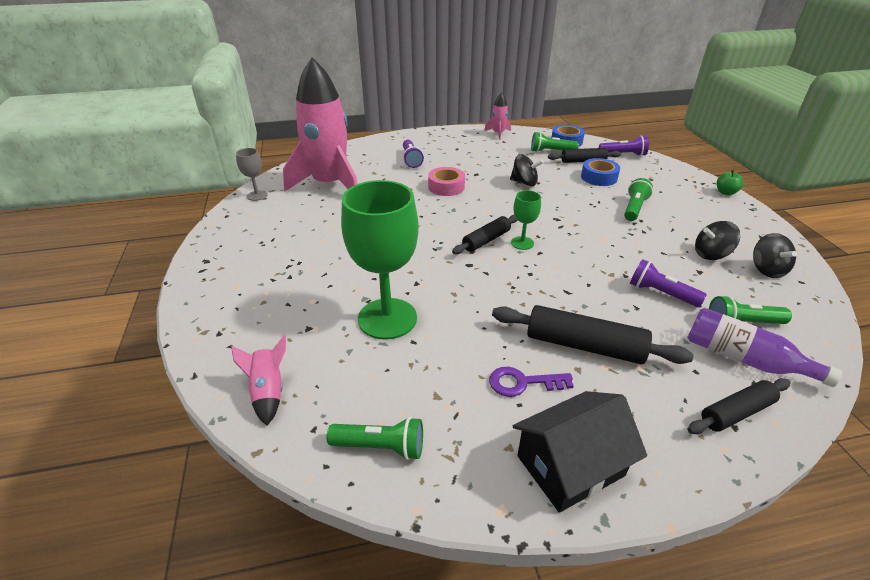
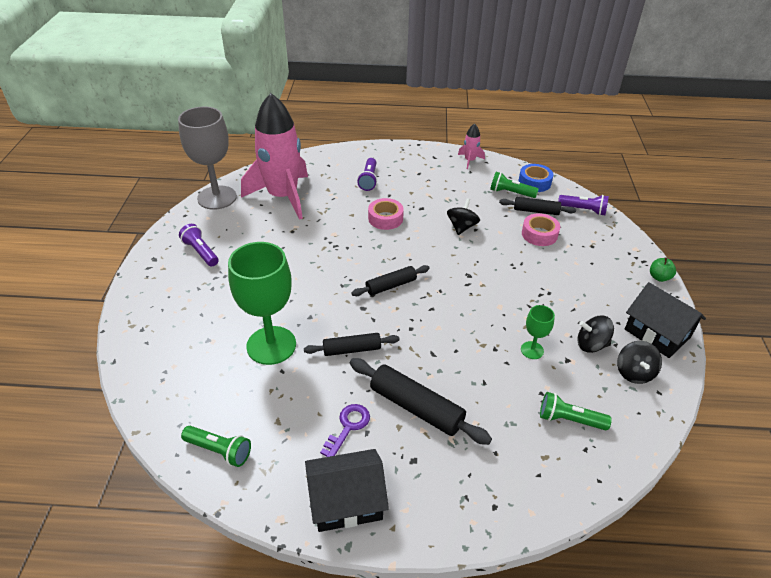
camera: 15 degrees right, 5 degrees up
(257, 195) = (217, 197): grey goblet -> grey goblet, size x2.15
(268, 392) = (159, 388): pink rocket -> none
(522, 243) = (421, 295): green goblet -> green goblet (532, 350)
(523, 382) = (348, 427): purple key -> purple key turned 105 degrees clockwise
(524, 183) = (461, 227): black spinning top -> black spinning top turned 105 degrees counterclockwise
(599, 177) = (539, 234): blue tape -> pink tape
(634, 208) = (551, 278): green flashlight -> none
(661, 293) = (515, 374): purple flashlight -> purple flashlight (200, 252)
(736, 412) = (504, 496): black rolling pin -> black rolling pin (352, 349)
(744, 359) = (545, 453): purple bottle -> none
(759, 234) = (657, 333): none -> black house

